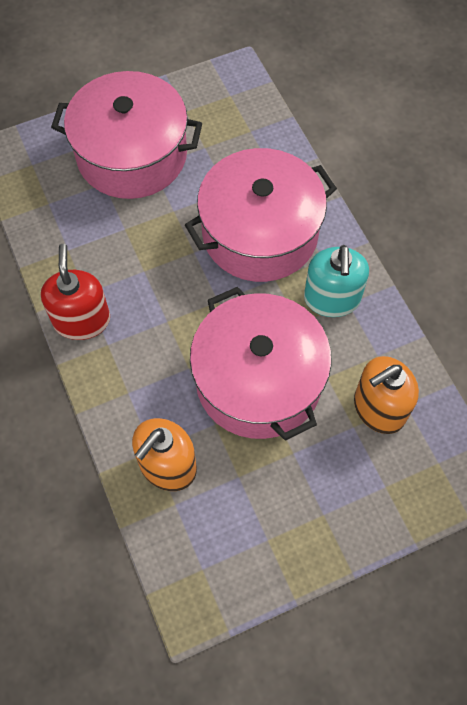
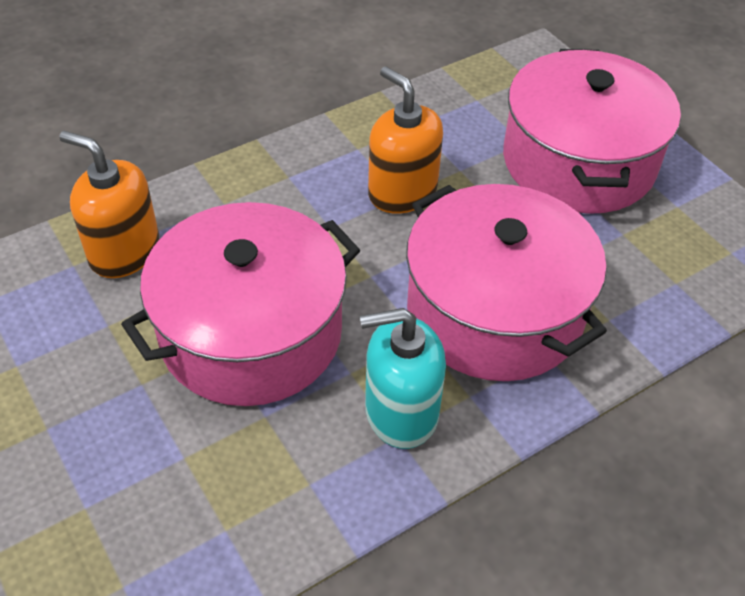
camera: 80 degrees right, 15 degrees down
(82, 320) = (318, 150): red soap dispenser -> none
(379, 408) = (216, 490): orange soap dispenser -> orange soap dispenser (402, 192)

